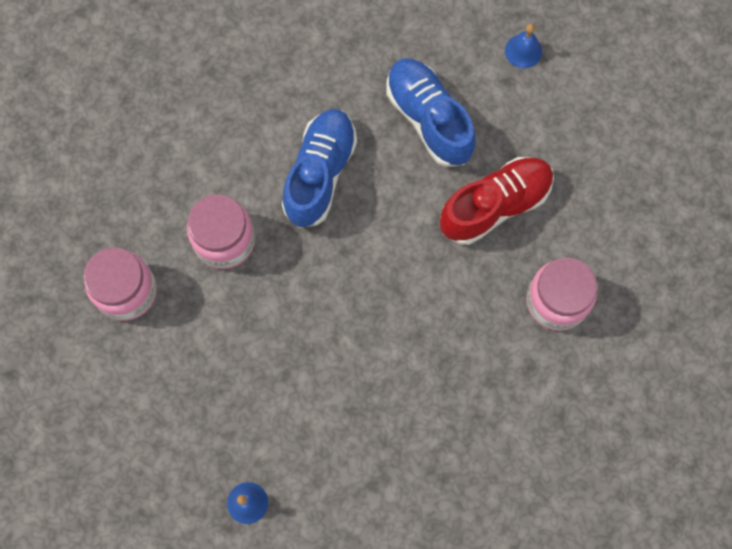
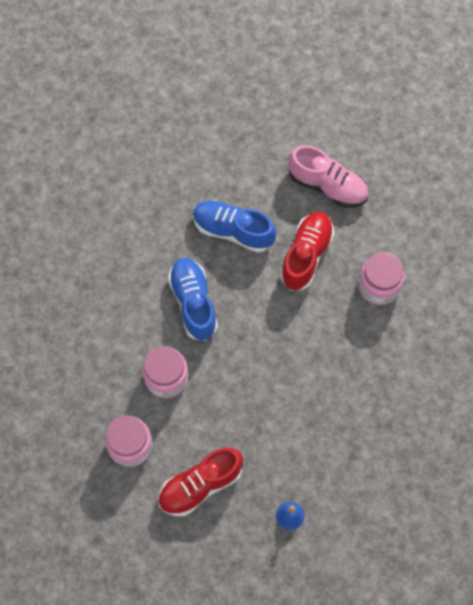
camera: 35 degrees left, 5 degrees down
(171, 393) = (200, 485): none -> red shoe
(523, 51) = (258, 157): blue bell -> none
(583, 138) = (327, 185): none -> pink shoe

